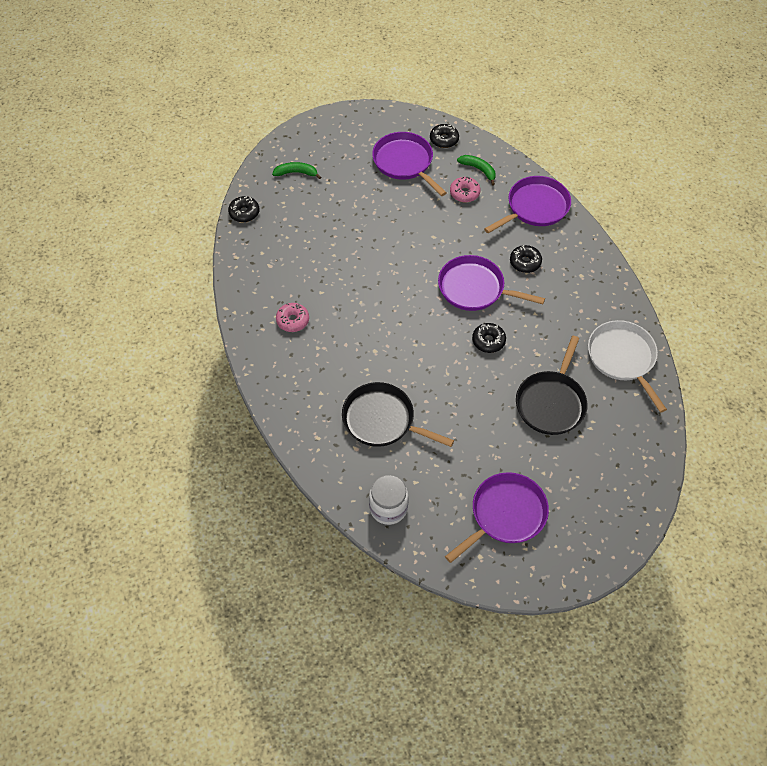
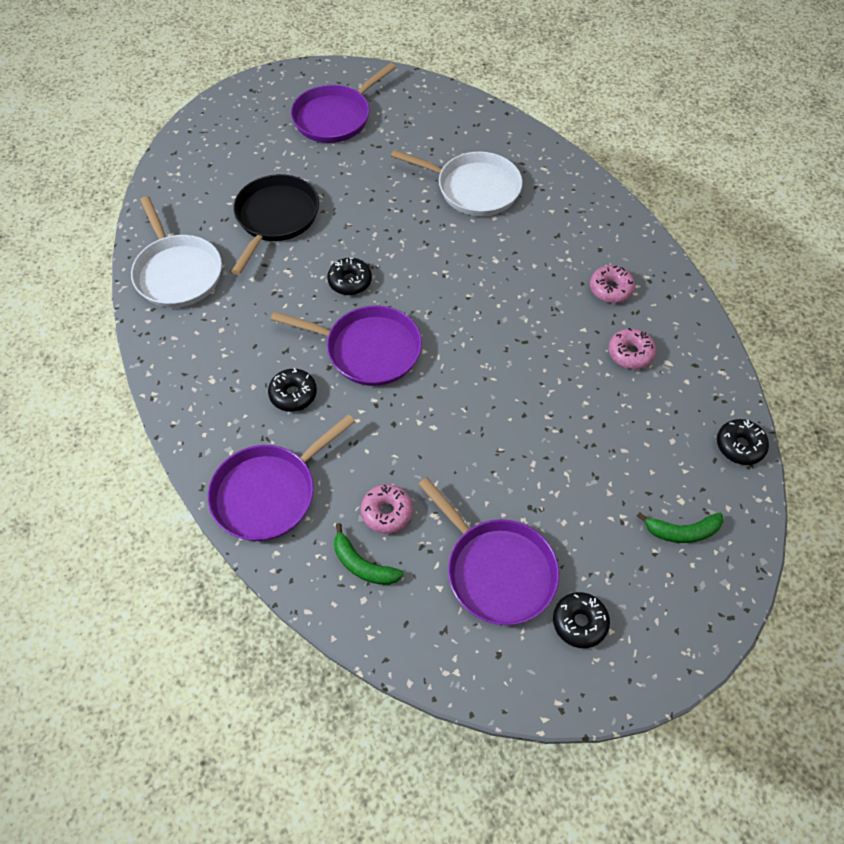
camera: 175 degrees right, 0 degrees up
(293, 273) = (630, 353): none -> pink donut
(382, 420) = (474, 188): black pan -> white pan
(388, 508) = (455, 115): white jar -> none
(444, 139) = (429, 632): black donut -> black donut (579, 622)

